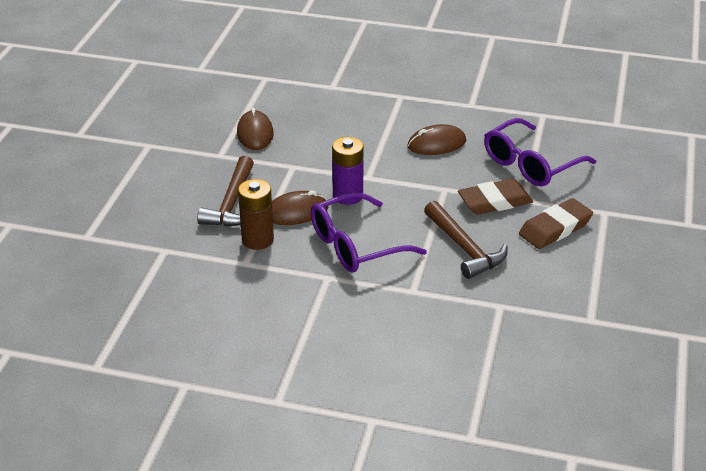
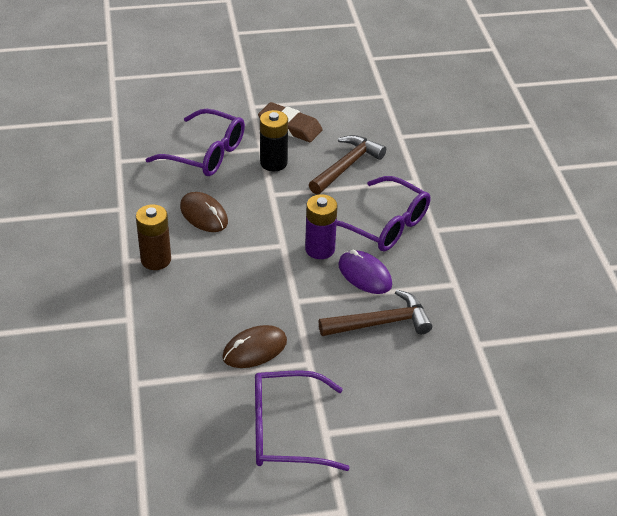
camera: 115 degrees left, 5 degrees up
(165, 128) = (285, 431): none -> purple glasses
(257, 240) = (420, 286): brown battery -> brown battery (156, 260)
(296, 212) = (365, 275): brown mouse -> purple mouse
(494, 201) = (273, 163): brown eraser -> black battery

